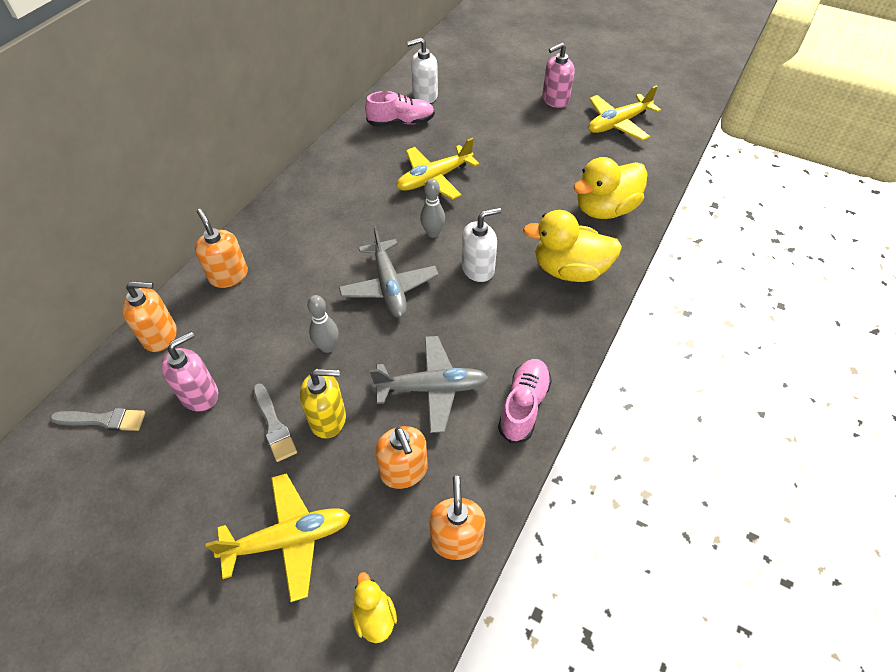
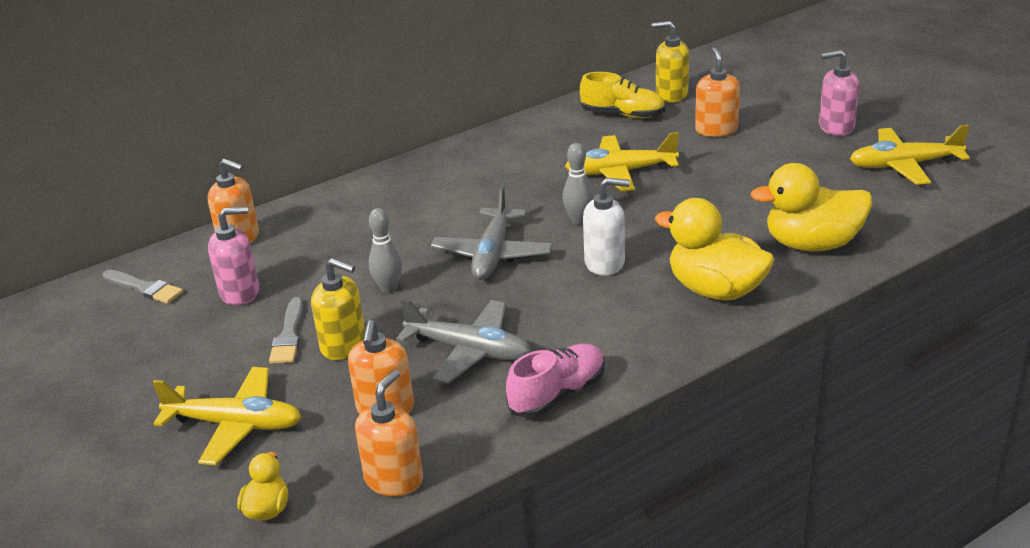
camera: 30 degrees right, 20 degrees down
(228, 275) = (337, 207): orange soap dispenser -> orange soap dispenser (716, 130)
(401, 122) = (622, 114): pink shoe -> yellow shoe
(424, 95) = (671, 94): white soap dispenser -> yellow soap dispenser

